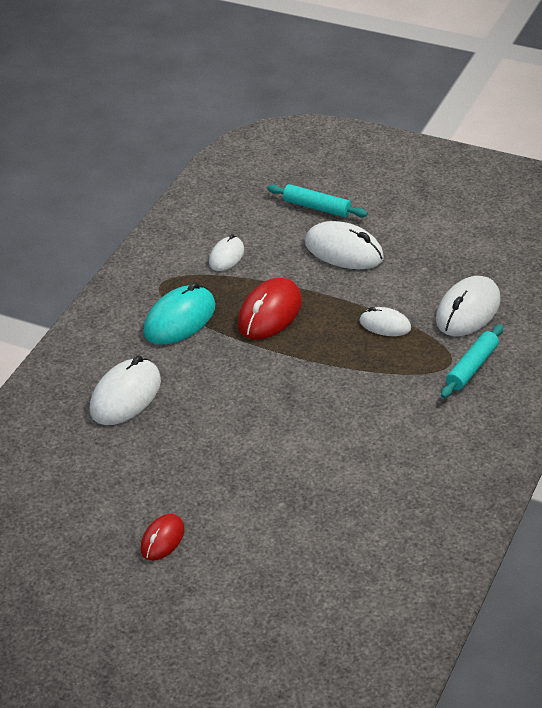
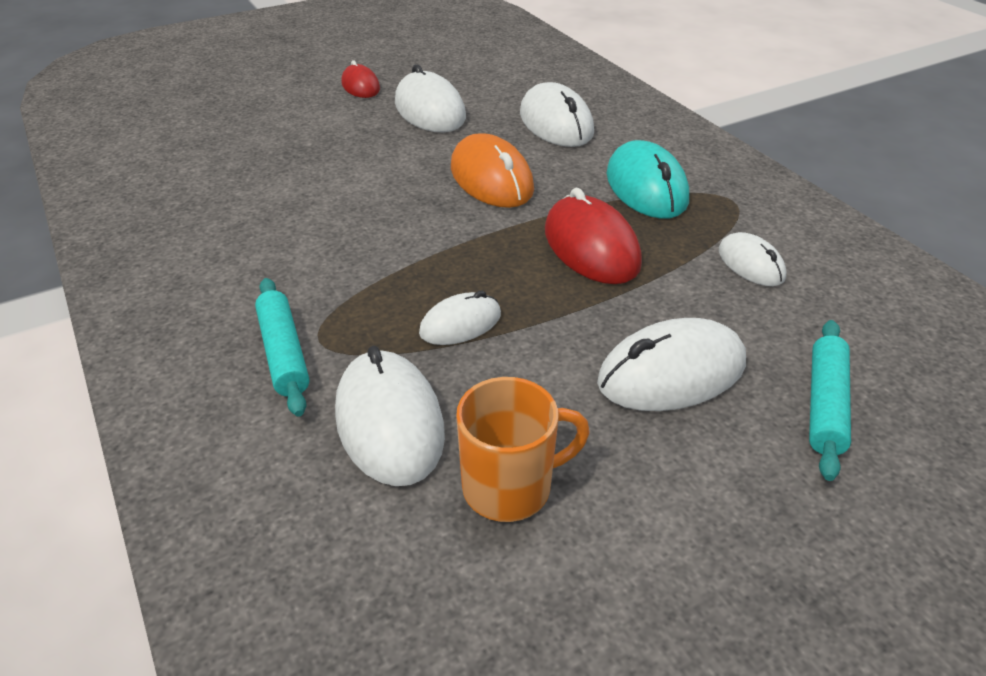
camera: 125 degrees right, 0 degrees up
(167, 471) = (429, 110): none -> white mouse
(236, 386) = (491, 179): none -> orange mouse
(317, 207) = (825, 405): turquoise rolling pin -> turquoise rolling pin turned 45 degrees counterclockwise
(458, 264) = (510, 487): none -> orange mug

